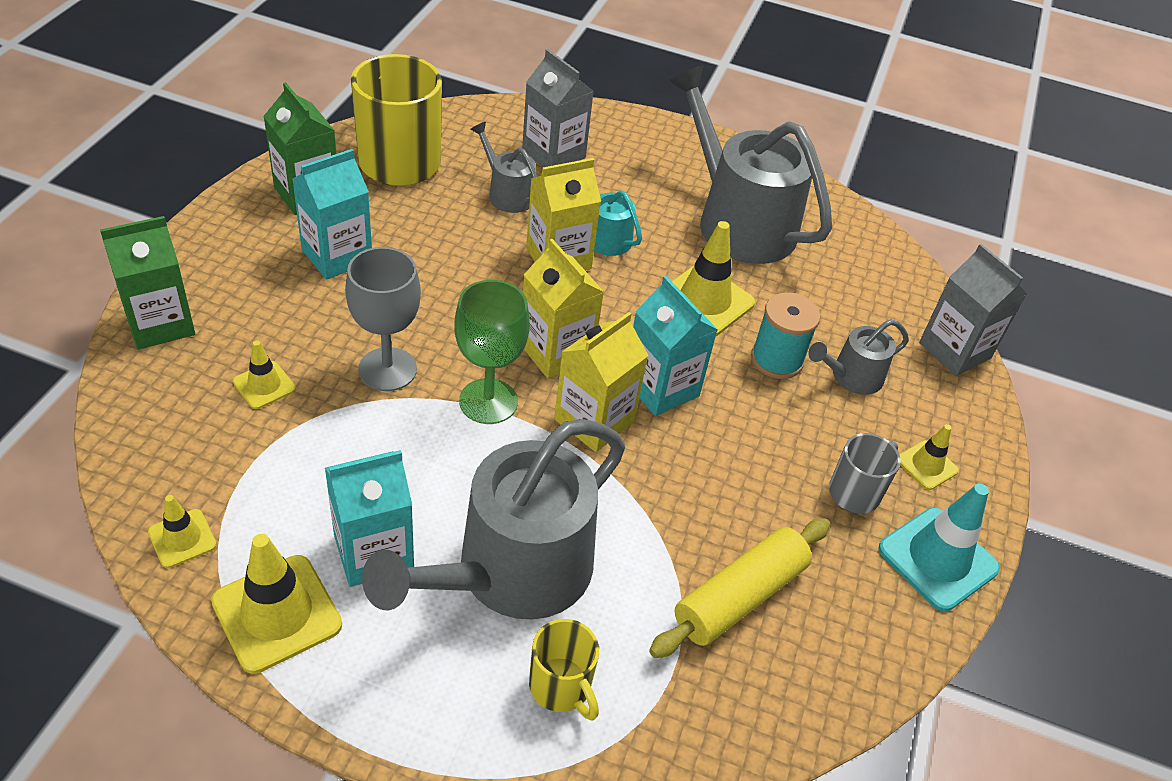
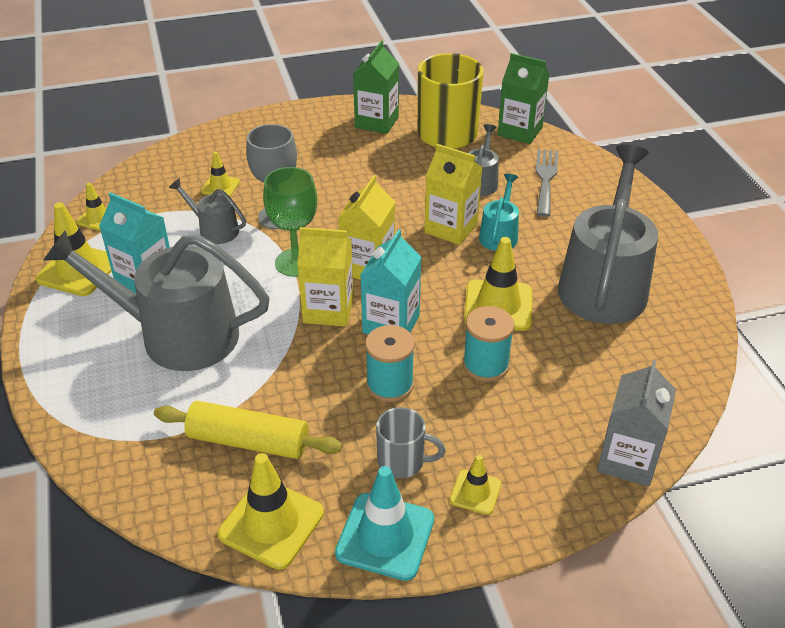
camera: 60 degrees right, 5 degrees down
(160, 323) = (225, 136): green carton -> green carton (520, 131)
(337, 256) = (342, 156): turquoise carton -> none
(553, 154) = (545, 179): grey carton -> grey fork
(561, 687) = (113, 394): yellow mug -> none
(747, 440) = (390, 385): none -> turquoise spool
(852, 376) = (518, 411): grey watering can -> grey watering can (215, 230)
(866, 639) = (271, 523): none -> yellow traffic cone

